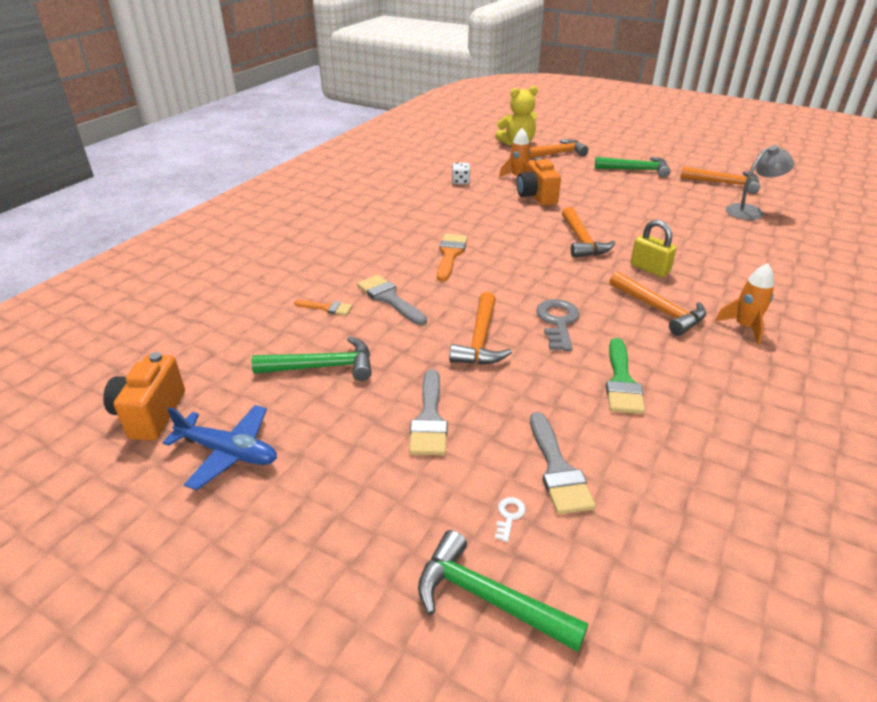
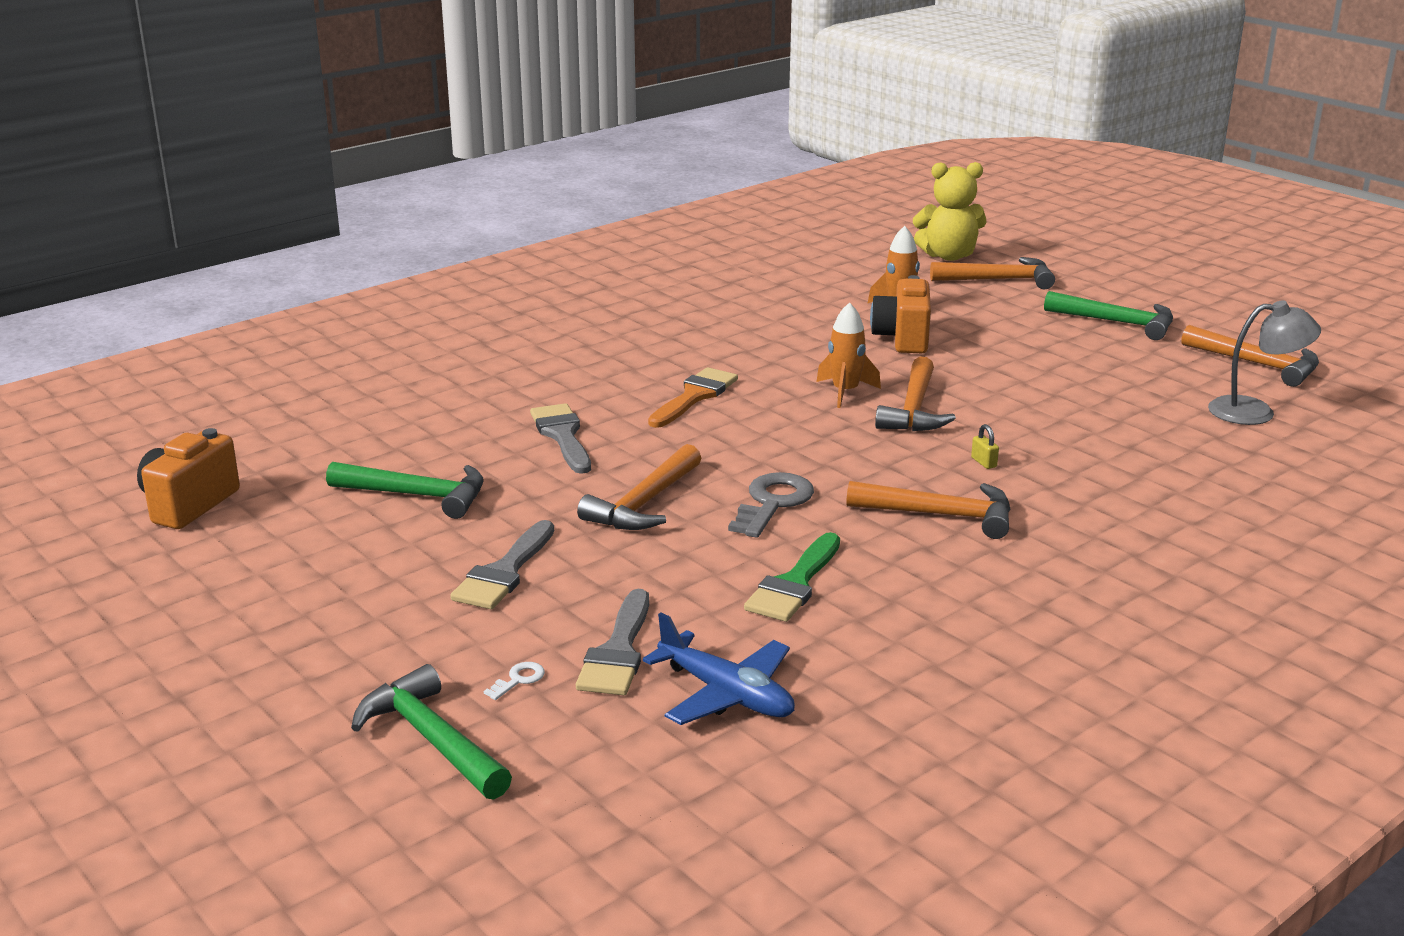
camera: 20 degrees right, 10 degrees down
(228, 452) = (249, 557): blue plane -> blue plane (726, 694)
(326, 308) = (471, 432): orange brush -> none
(460, 182) = (800, 301): white dice -> none
(649, 269) = (983, 462): yellow padlock -> yellow padlock, size x0.48
(659, 310) = (940, 515): orange hammer -> orange hammer turned 60 degrees counterclockwise
(744, 327) = (1051, 558): orange rocket -> orange rocket (845, 392)

